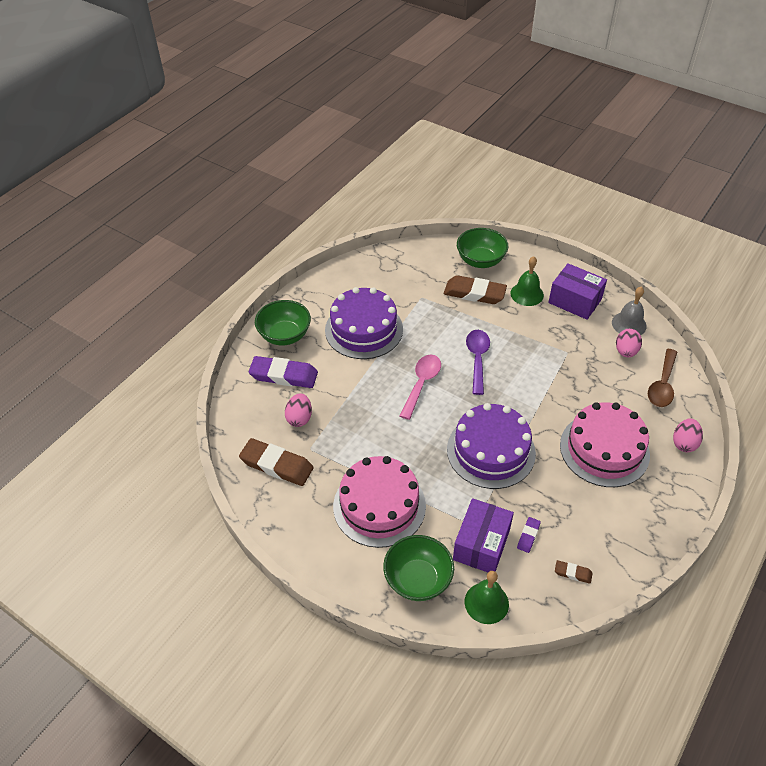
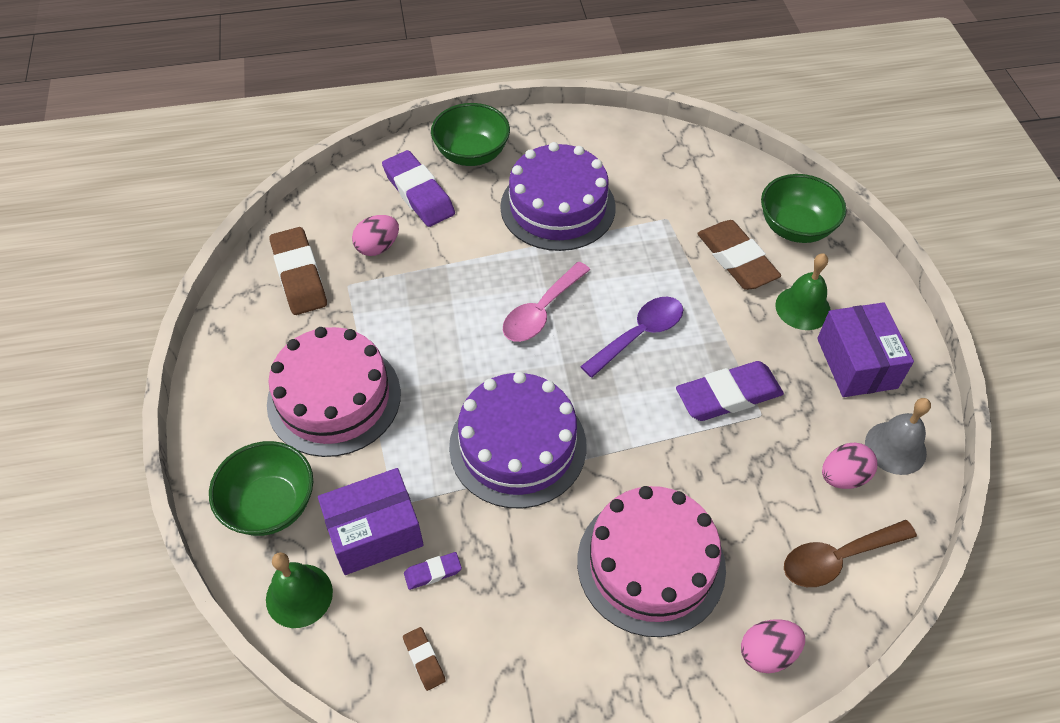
camera: 45 degrees right, 5 degrees up
(421, 384) = (541, 311): pink spoon -> pink spoon turned 150 degrees clockwise
(545, 355) = (728, 395): none -> purple eraser

